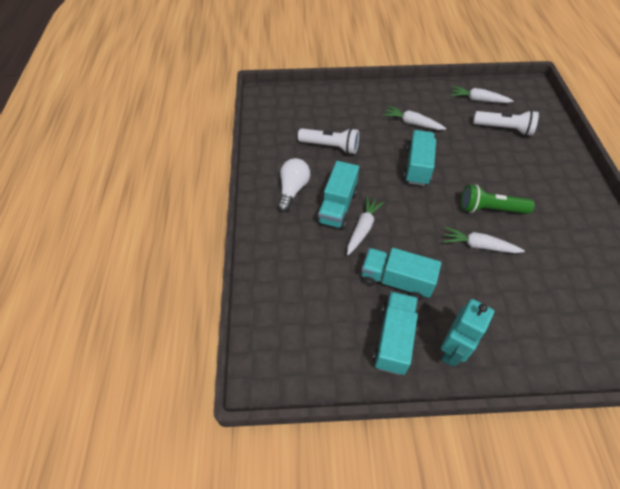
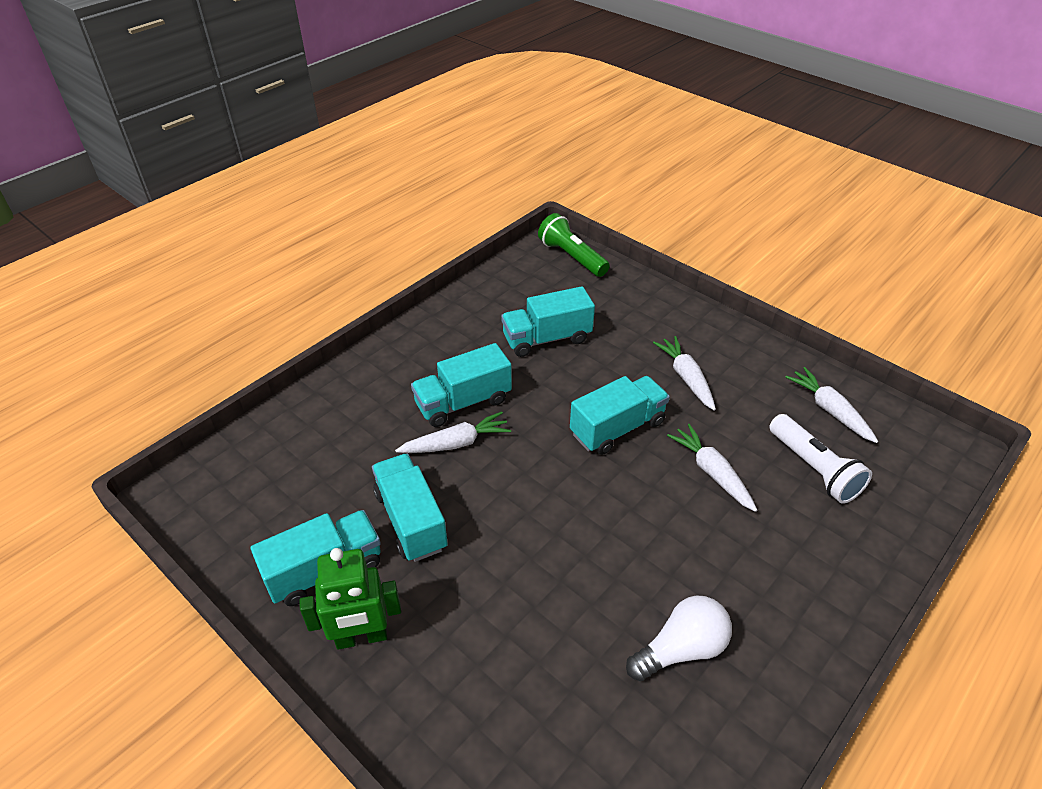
camera: 45 degrees right, 10 degrees down
(293, 190) = (443, 354): white light bulb -> white light bulb (681, 649)
(330, 146) = (547, 338): white flashlight -> turquoise truck
(452, 350) = (361, 637): turquoise robot -> green robot
(479, 246) = (558, 567): white carrot -> white carrot (711, 472)
(490, 209) = (638, 542): green flashlight -> green flashlight (571, 257)

